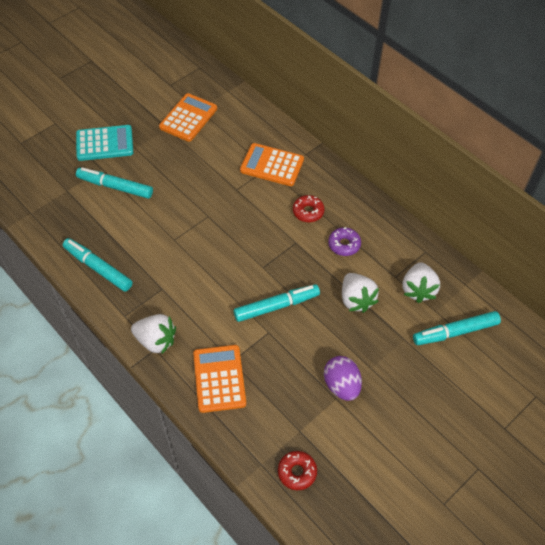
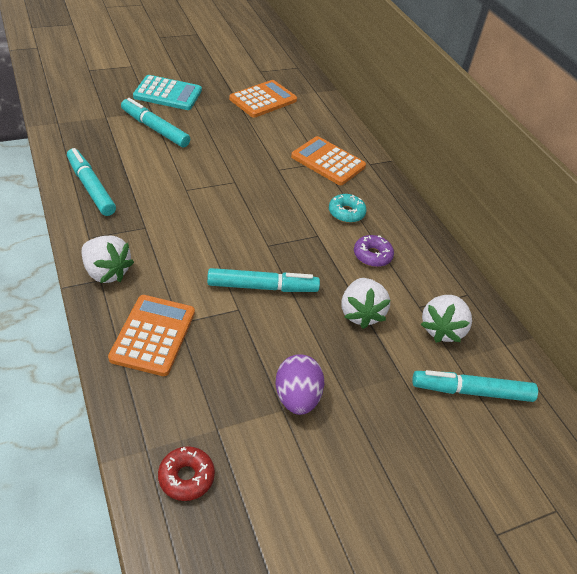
camera: 15 degrees right, 10 degrees down
(308, 212) = (346, 213): red donut -> turquoise donut

